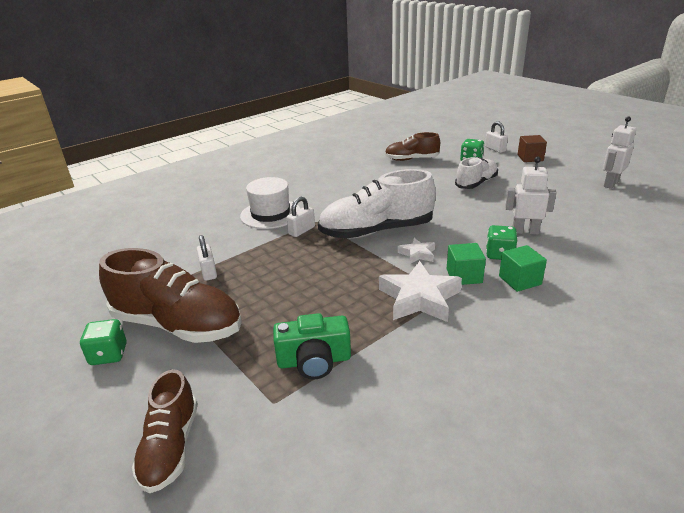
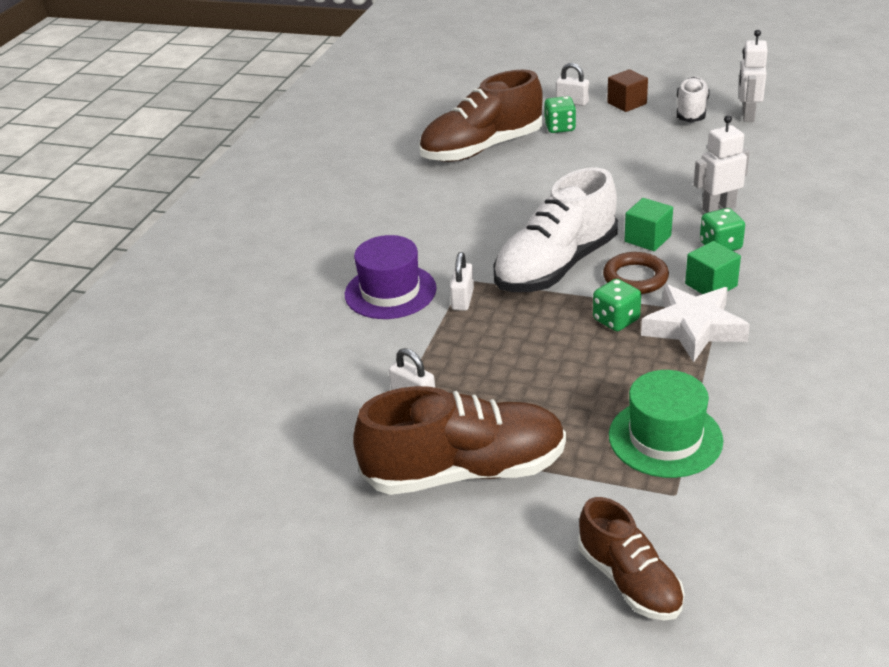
camera: 30 degrees left, 5 degrees up
(108, 355) = (429, 538): green dice -> green dice (616, 320)
(270, 214) = (390, 291): white hat -> purple hat
(314, 361) = (665, 438): green camera -> green hat
(411, 159) = (482, 149): brown shoe -> brown shoe, size x1.69
(417, 254) = (635, 278): white star -> brown ring
(476, 183) = (601, 160): white shoe -> white shoe (691, 111)
(520, 280) = (769, 268): green cube -> green cube (647, 239)

